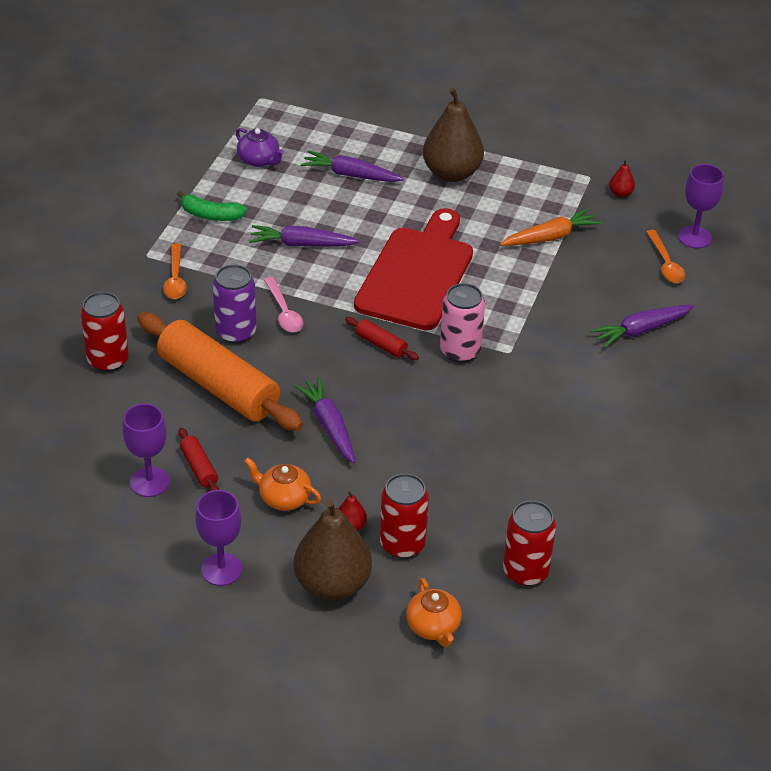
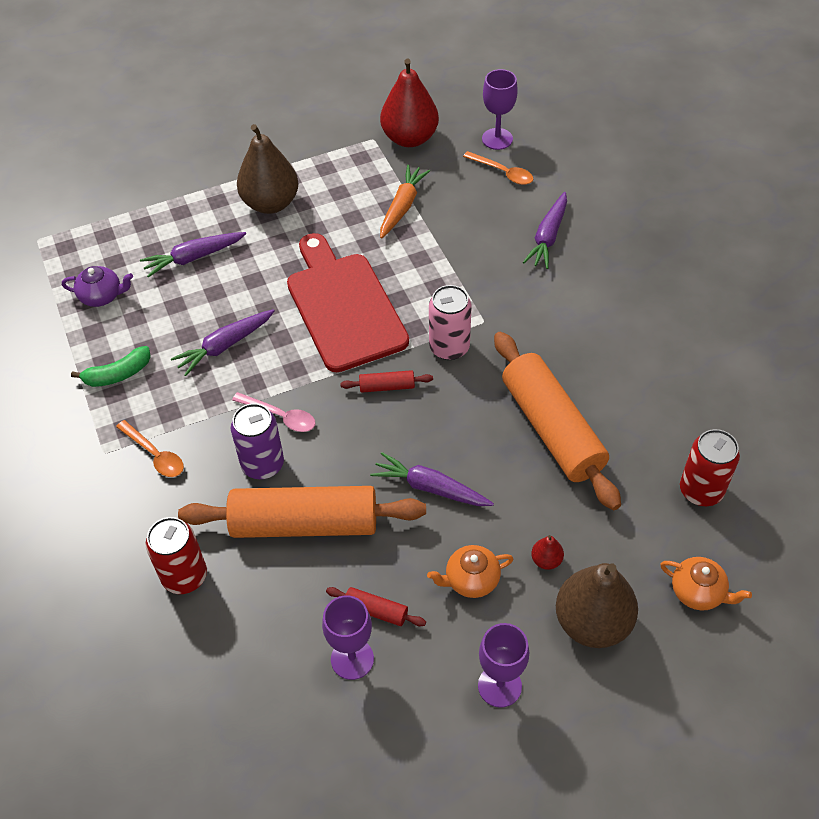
camera: 40 degrees left, 10 degrees up
(402, 544) = (598, 542): red can -> none
(466, 453) = (552, 429): none -> orange rolling pin
(620, 193) = (409, 138): red pear -> red pear, size x2.39

